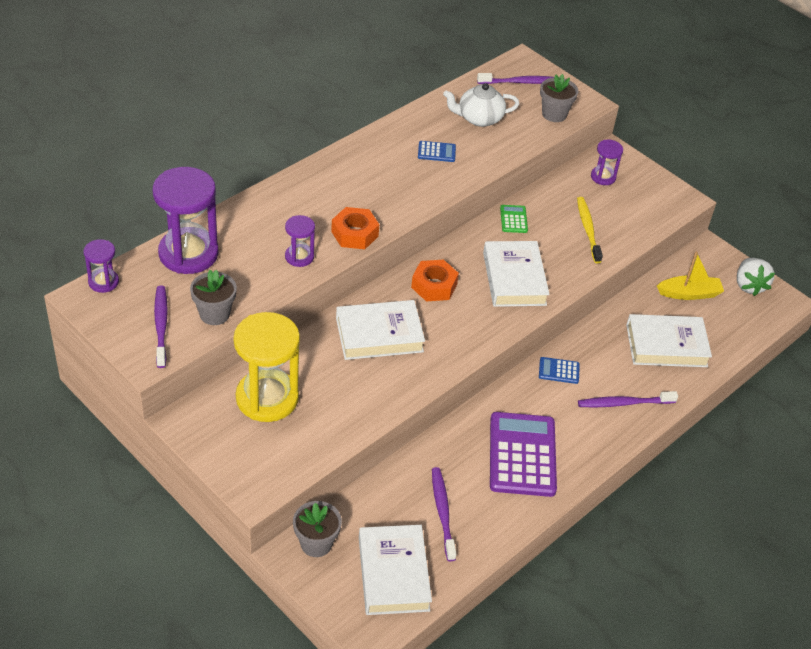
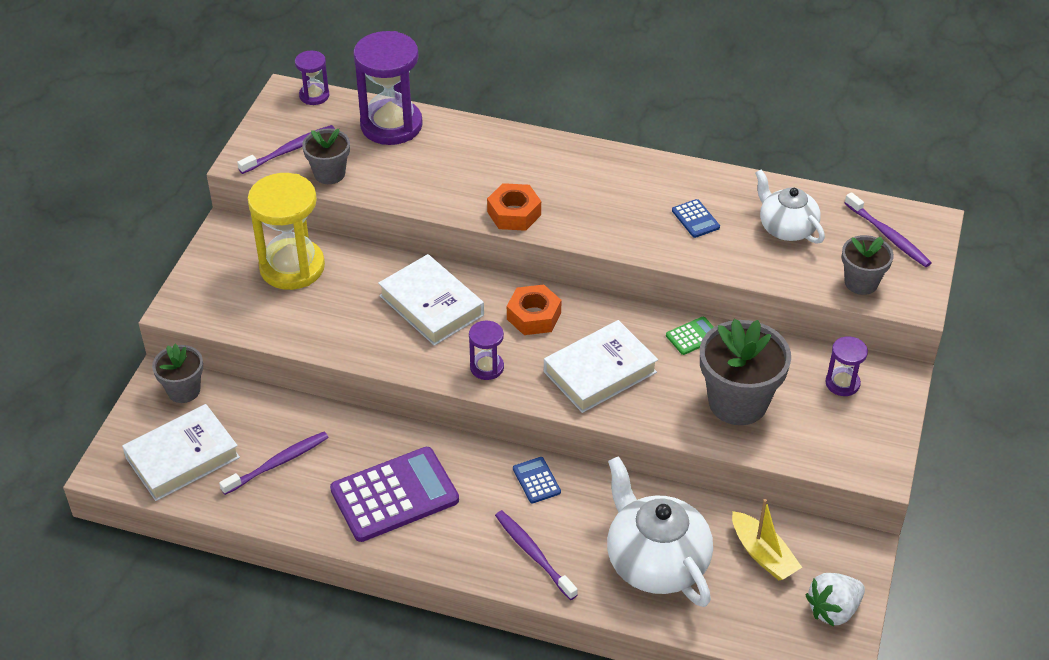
camera: 65 degrees right, 0 degrees up
(299, 257) = (448, 192): purple hourglass -> purple hourglass (487, 367)
(588, 229) = (737, 402): yellow toothbrush -> grey flower pot
(666, 345) = (655, 562): white book -> white teapot

